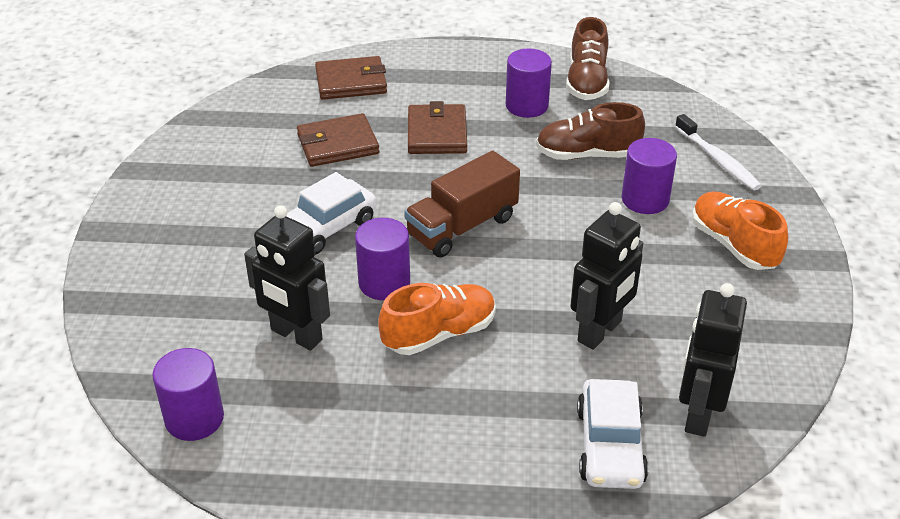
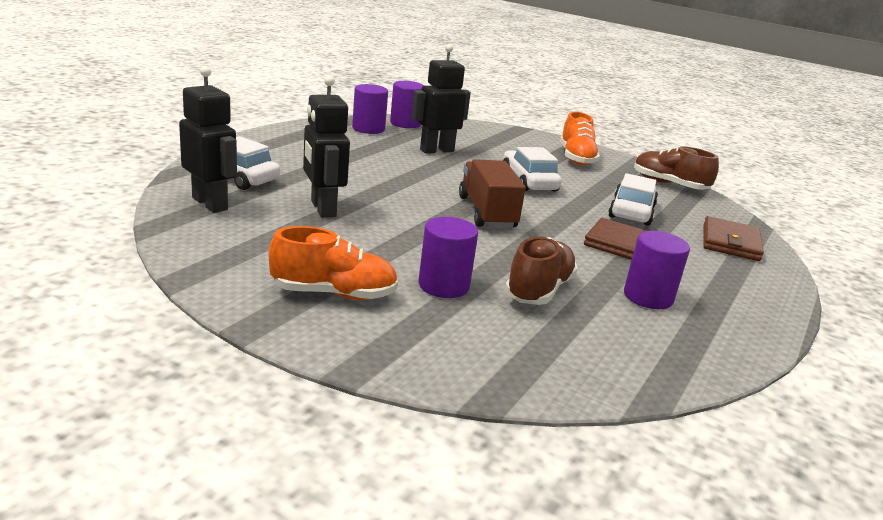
camera: 115 degrees right, 15 degrees down
(338, 144) = (631, 211): brown wallet -> white car
(384, 283) = (454, 177): purple cylinder -> purple cylinder (368, 129)
(439, 333) = (390, 174): orange shoe -> orange shoe (576, 158)
(587, 82) = (682, 348): brown shoe -> brown shoe (669, 184)
(718, 160) = (466, 353): white toothbrush -> none

